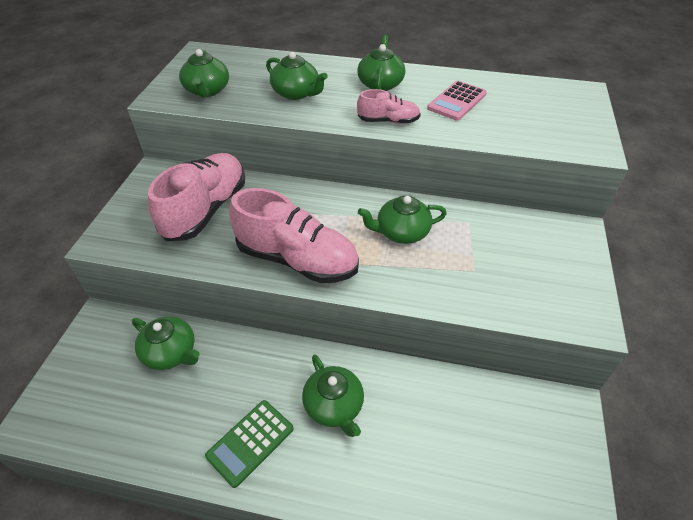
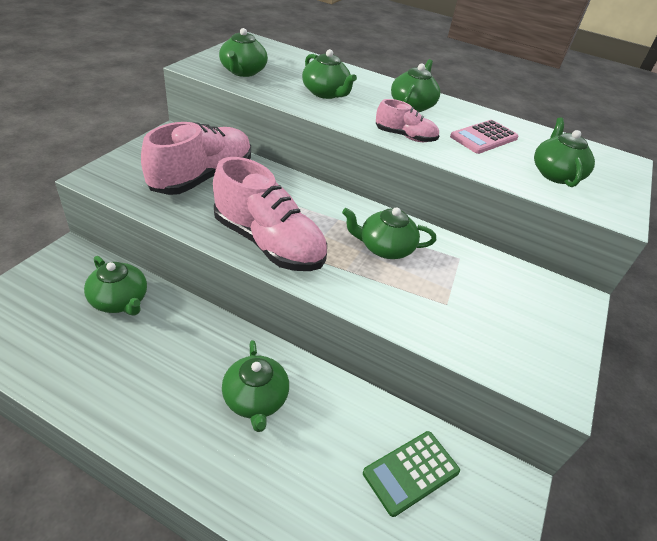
camera: 10 degrees right, 5 degrees down
(250, 442) = (156, 406): green calculator -> green calculator (411, 472)
(531, 122) = (555, 174): none -> green teapot

